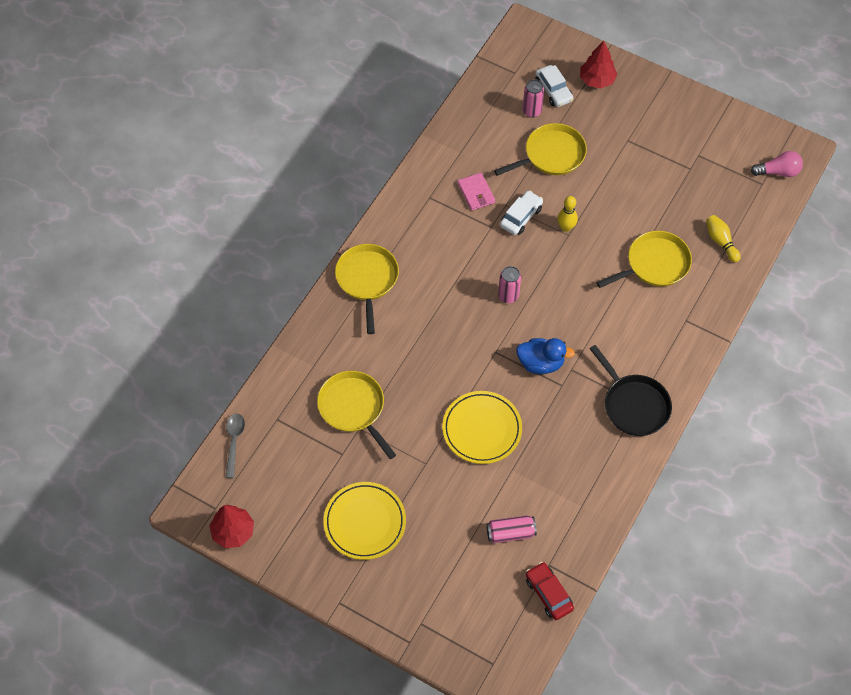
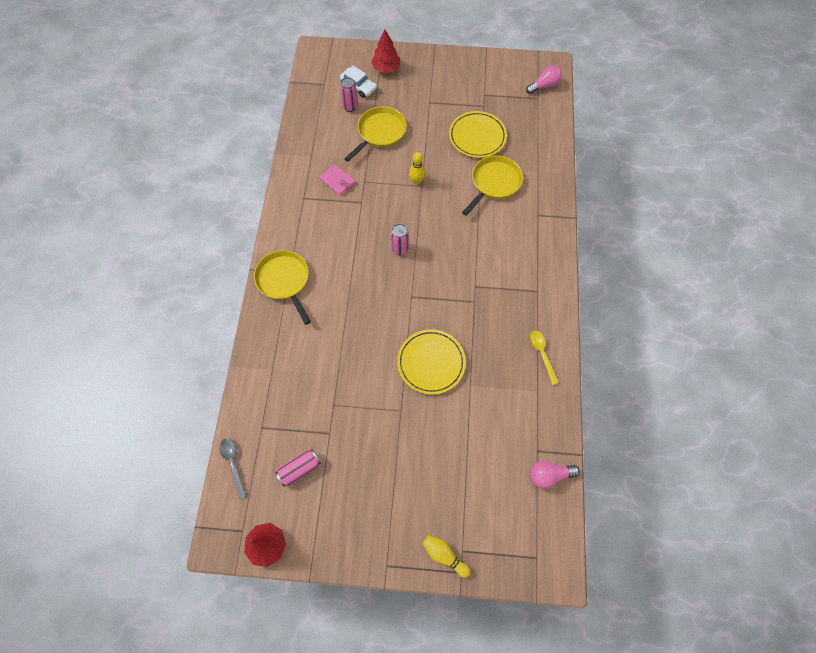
camera: 25 degrees left, 5 degrees up
(353, 408) = (321, 390): yellow pan -> none
(365, 522) = (375, 484): yellow plate -> yellow plate (477, 137)
(510, 533) = (495, 438): pink can -> pink can (299, 469)
(521, 217) = (380, 186): white car -> none
(540, 363) = (450, 291): blue duck -> none
(548, 593) = (549, 475): red car -> pink light bulb
(607, 470) = (541, 354): none -> yellow spoon
(634, 405) = (534, 294): black pan -> none
(721, 242) = (531, 149): yellow bowling pin -> yellow bowling pin (444, 555)

